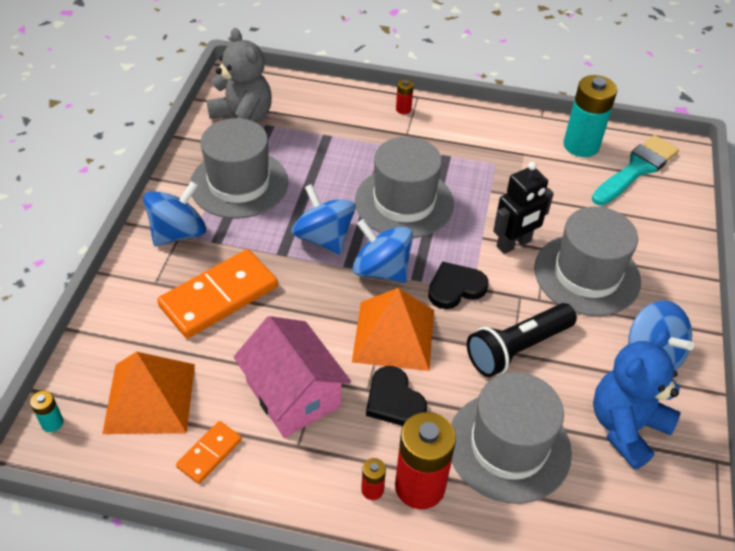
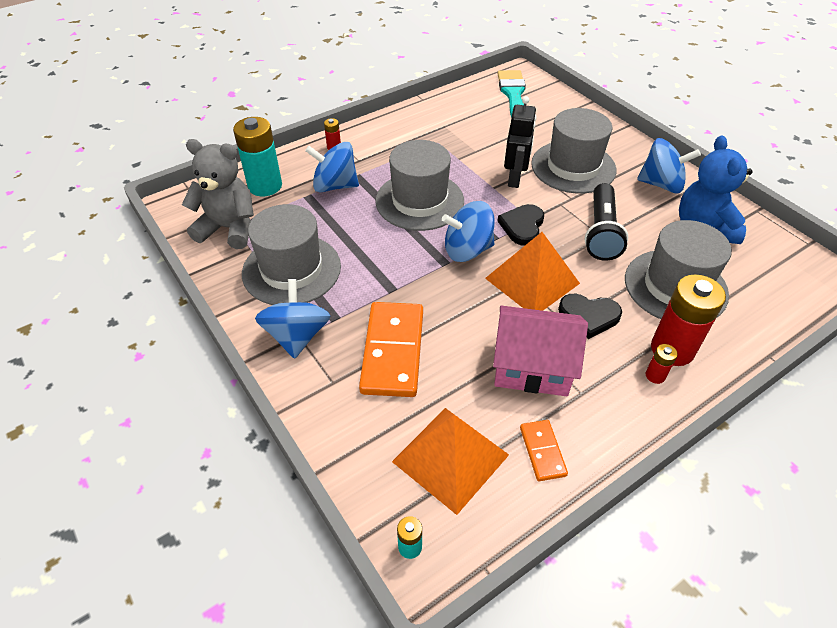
camera: 45 degrees left, 0 degrees up
(324, 238) = (403, 259): blue spinning top -> blue spinning top (335, 185)
(581, 145) = (467, 101): turquoise battery -> turquoise battery (265, 186)

